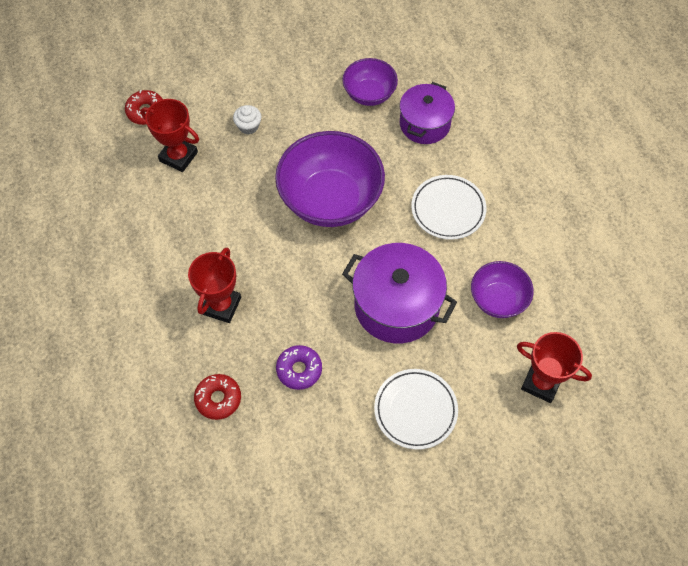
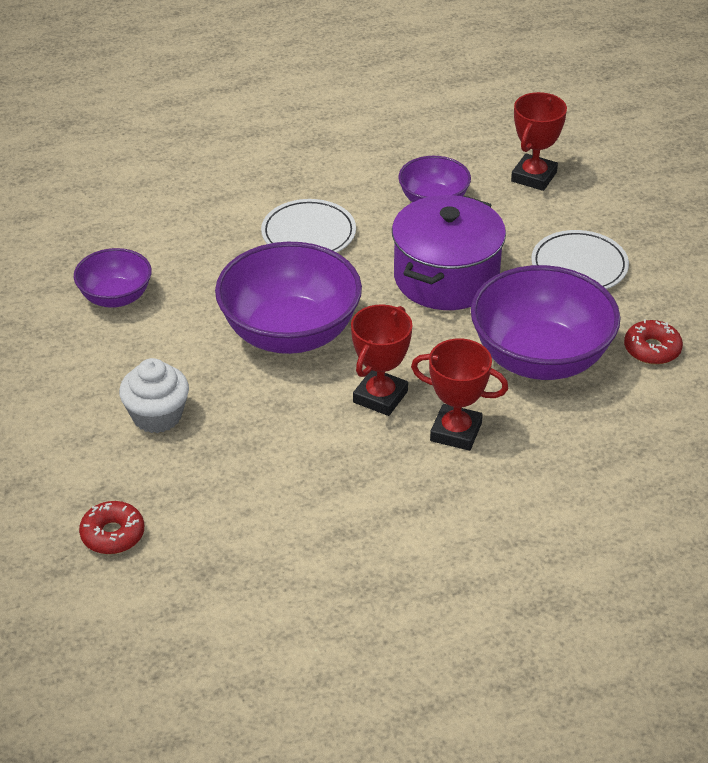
camera: 90 degrees left, 20 degrees down
(178, 156) = (205, 490): red trophy -> red trophy (380, 397)
(218, 399) = (589, 429): red donut -> red donut (652, 349)
(248, 126) = (157, 416): white cupcake -> white cupcake, size x1.63
(299, 370) = (540, 358): purple donut -> purple bowl
(424, 124) = (174, 249): purple pot -> none

